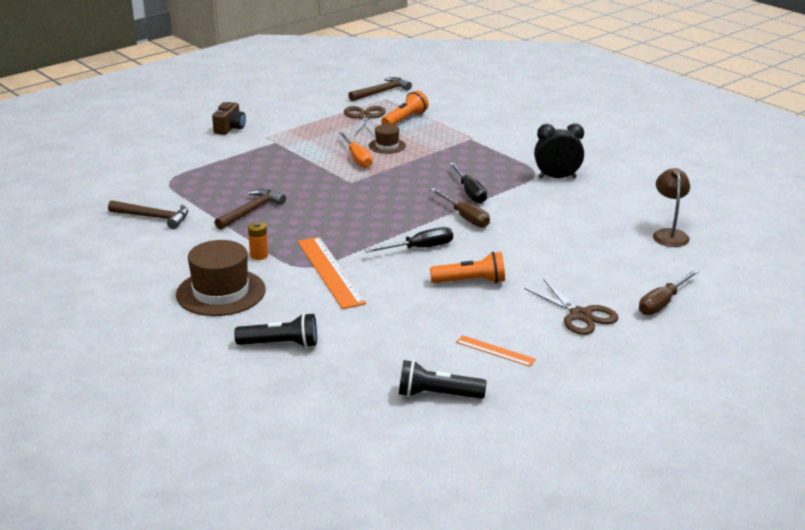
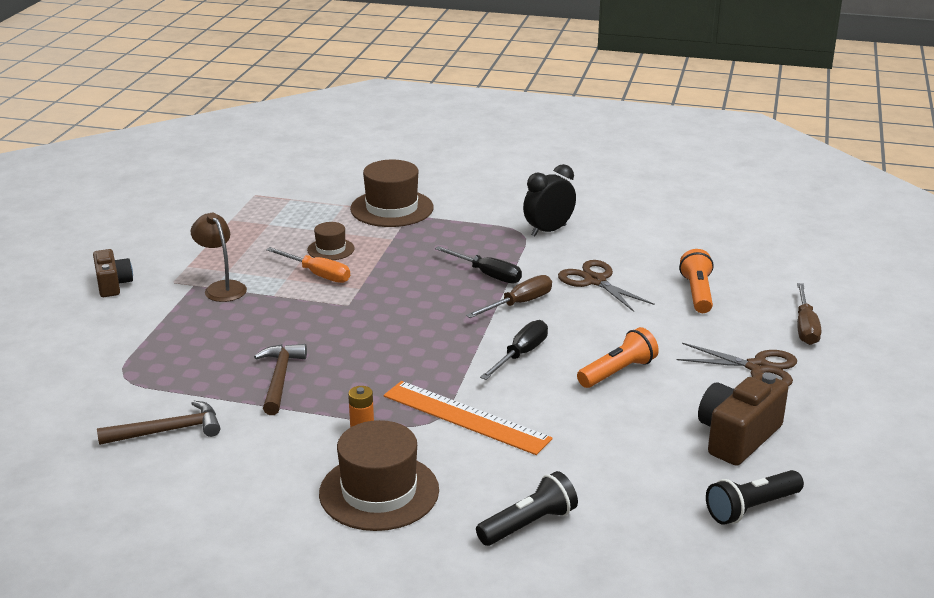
camera: 35 degrees left, 0 degrees up
(364, 117) = (260, 223): brown scissors -> brown scissors (595, 281)
(382, 92) = (240, 188): brown hammer -> none
(405, 120) = (310, 213): orange flashlight -> orange flashlight (697, 293)
(464, 132) = (392, 208): none -> brown hat
(465, 217) = (519, 303): brown screwdriver -> brown screwdriver turned 60 degrees counterclockwise
(495, 351) = (737, 437): orange ruler -> brown camera
(669, 234) = (720, 256): brown lamp -> brown lamp (221, 288)

